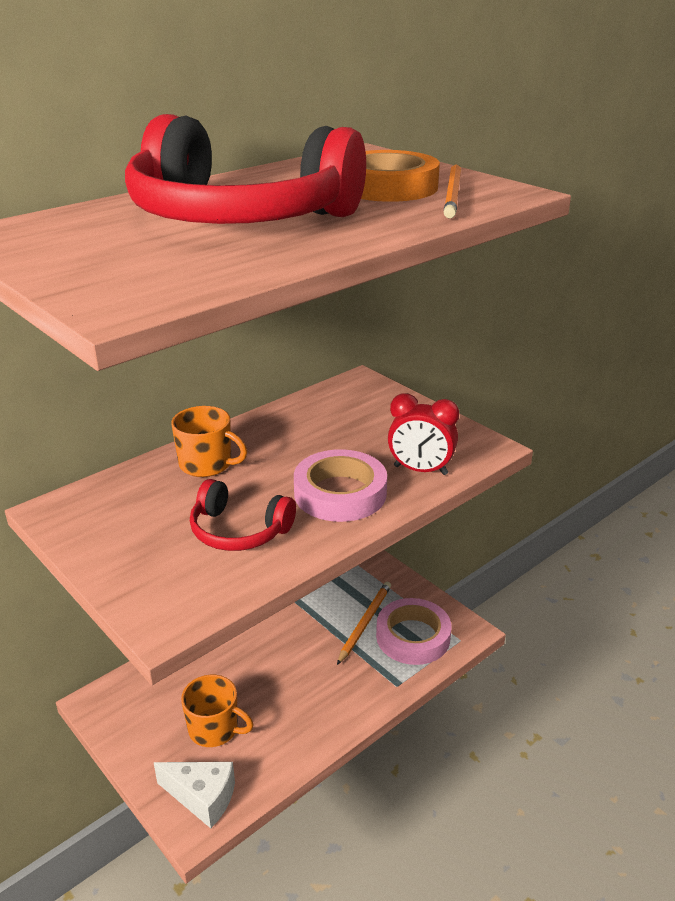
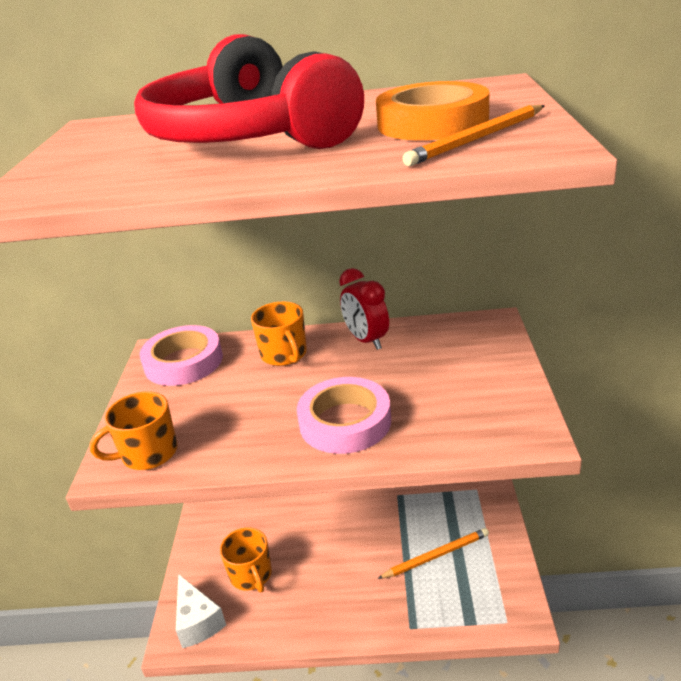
camera: 45 degrees right, 0 degrees up
(187, 594) = (148, 453): none -> orange mug
(239, 530) = (238, 419): red headphones -> none
(413, 637) = (465, 592): pink tape -> pink tape (183, 362)
(420, 470) = (438, 431): red clock -> red clock (366, 340)

